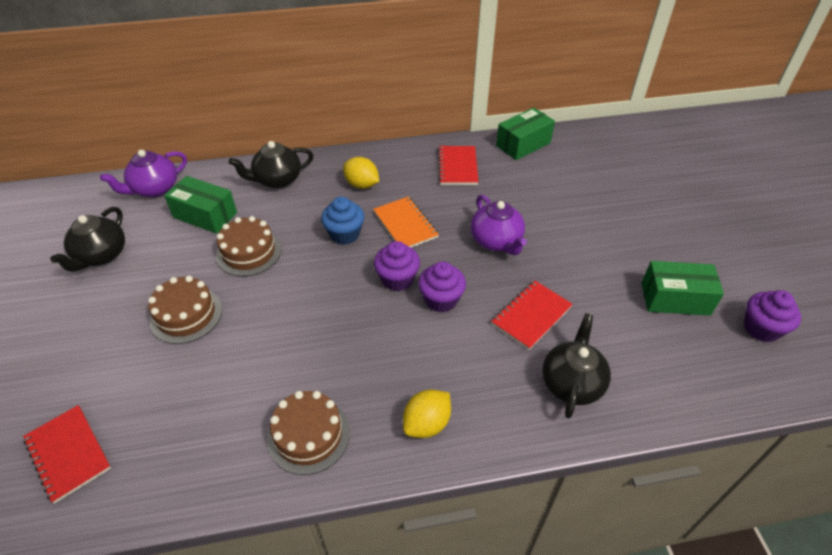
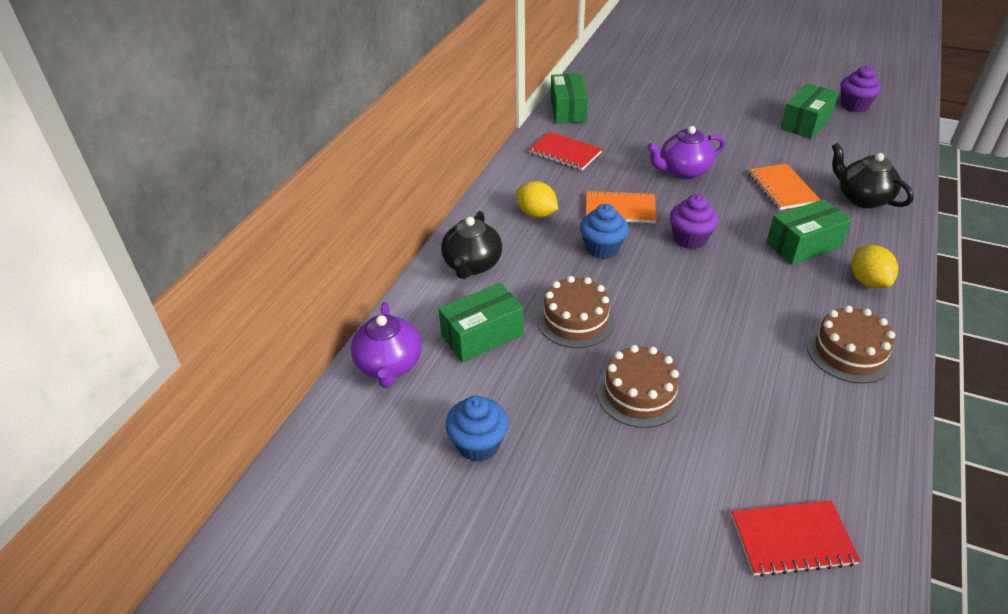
camera: 55 degrees left, 5 degrees down
(101, 256) = (478, 444): black teapot -> blue cupcake
(362, 185) = (536, 214): yellow lemon -> yellow lemon turned 60 degrees clockwise
(441, 299) = (733, 224): purple cupcake -> none
(448, 358) = (803, 245): none -> green box
(496, 241) = (683, 171): purple teapot -> purple teapot turned 150 degrees clockwise
(531, 315) = (782, 188): red notebook -> orange notebook

